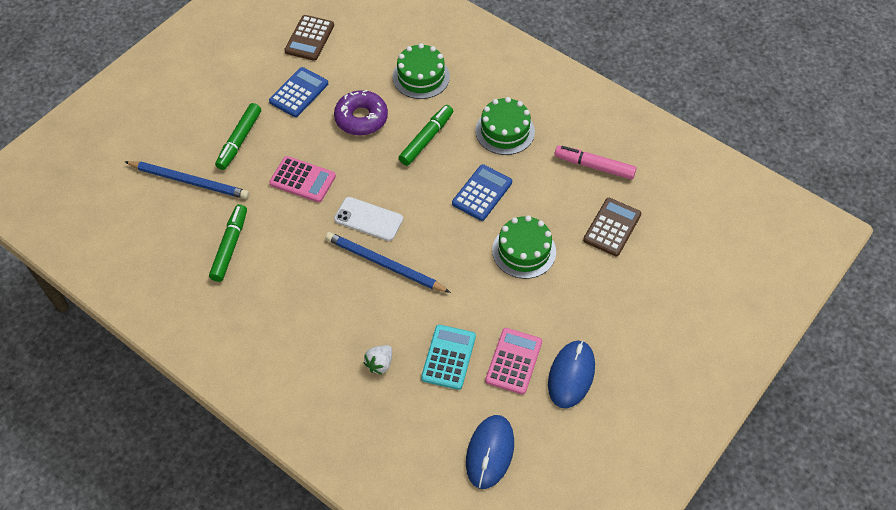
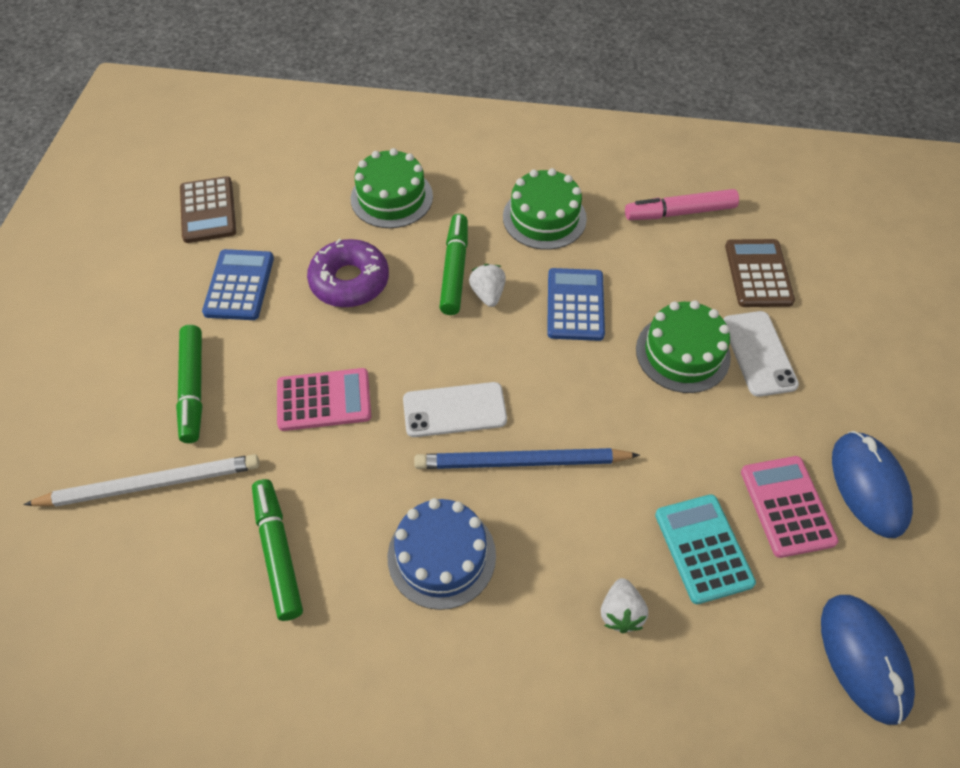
camera: 30 degrees left, 0 degrees up
(189, 181) = (150, 484): blue pencil -> white pencil
(309, 290) = (441, 556): none -> blue cake
(435, 162) = (488, 294): none -> white strawberry
(570, 273) = (759, 353): none -> white phone

